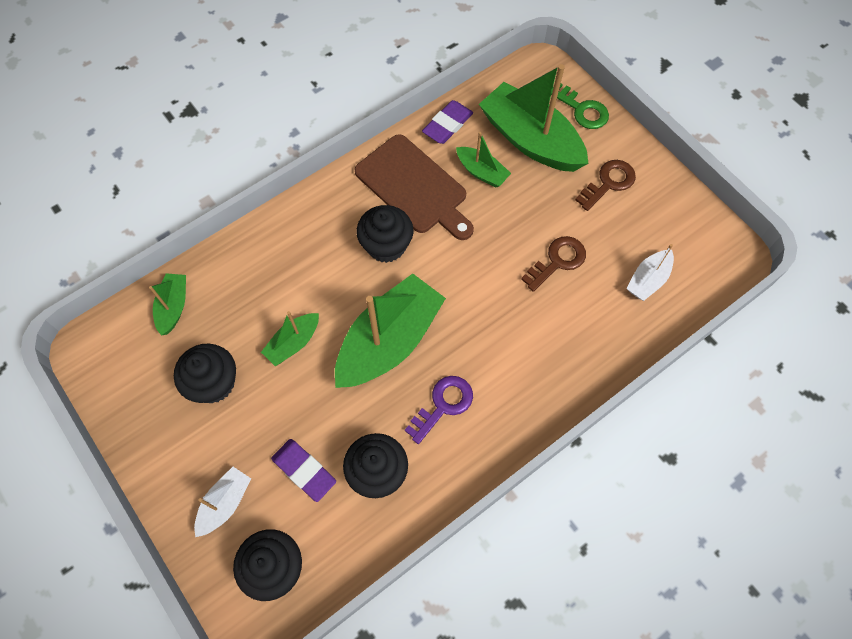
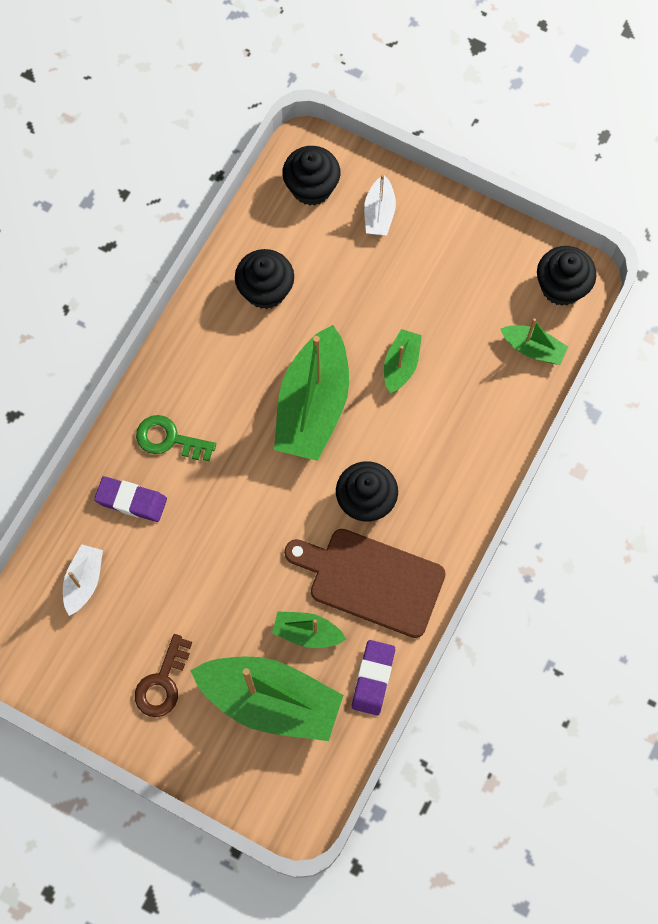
camera: 155 degrees right, 5 degrees up
(173, 307) = (533, 349): green boat -> green boat turned 45 degrees counterclockwise
(213, 383) = (450, 299): black cupcake -> black cupcake (561, 287)
(304, 471) = (328, 265): purple eraser -> purple eraser (131, 500)
(443, 405) = (235, 369): purple key -> none
(557, 261) = (184, 561): brown key -> none
(582, 110) = (227, 772): green key -> green key (169, 439)

